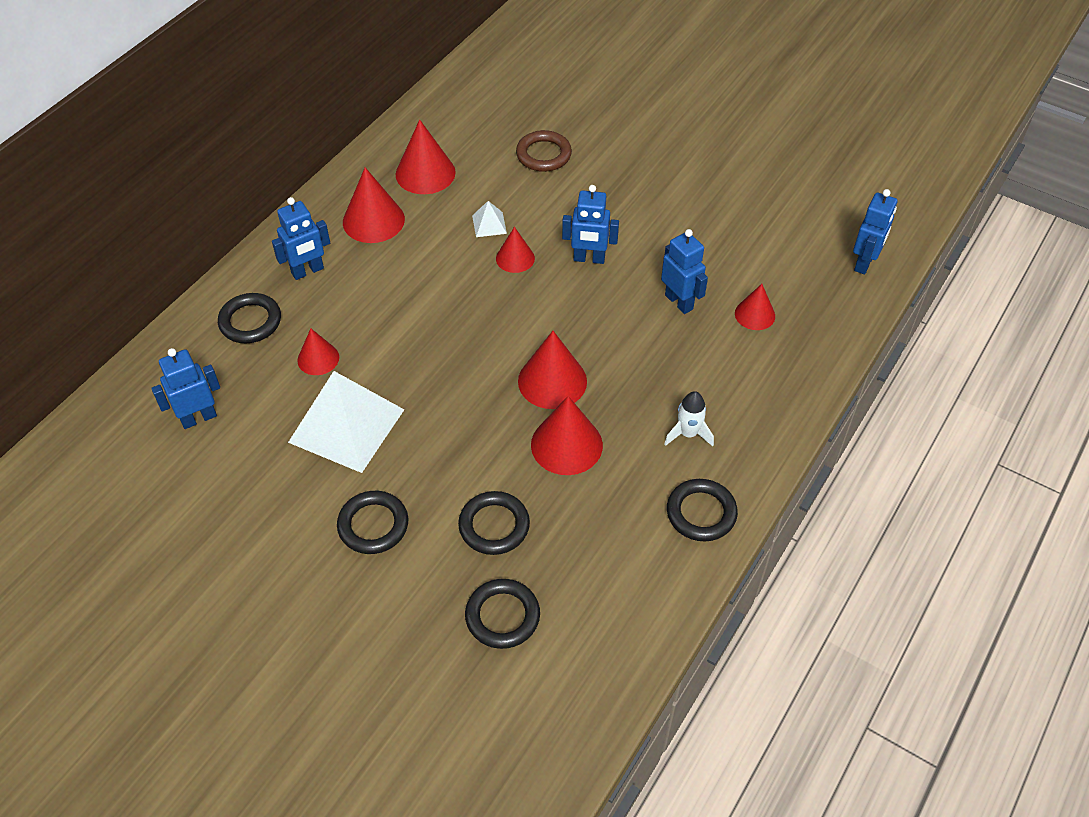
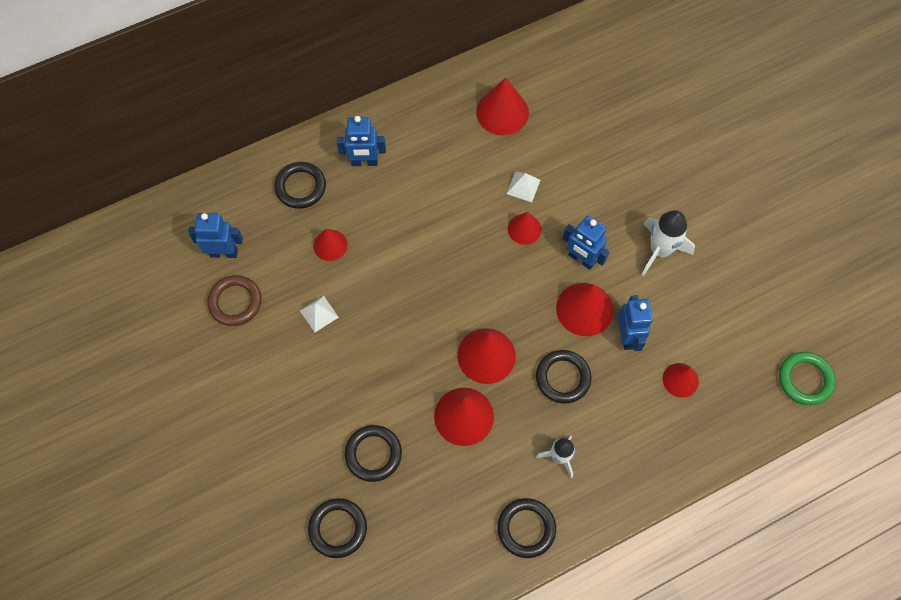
camera: 30 degrees right, 15 degrees up
(346, 425) = (319, 313): white pyramid -> white pyramid, size x0.42
(373, 220) = (438, 139): red cone -> red cone (584, 309)
(373, 525) = (292, 406): black ring -> black ring (563, 378)
(543, 155) = (606, 139): brown ring -> brown ring (235, 302)
(658, 220) = (659, 250): none -> white rocket
(864, 263) = (805, 379): blue robot -> green ring

